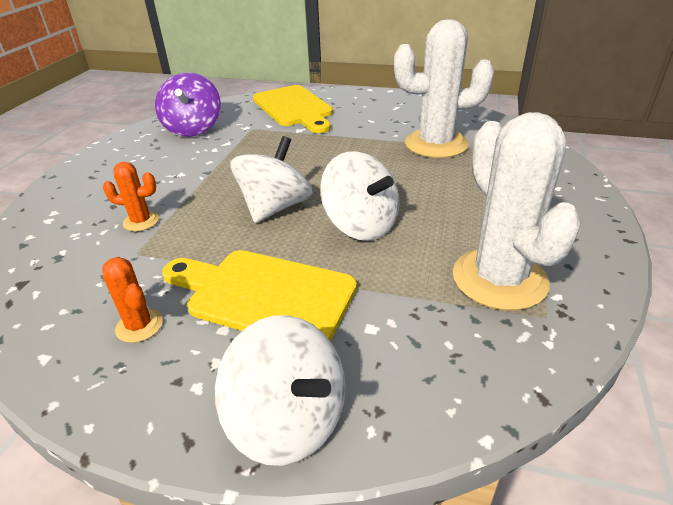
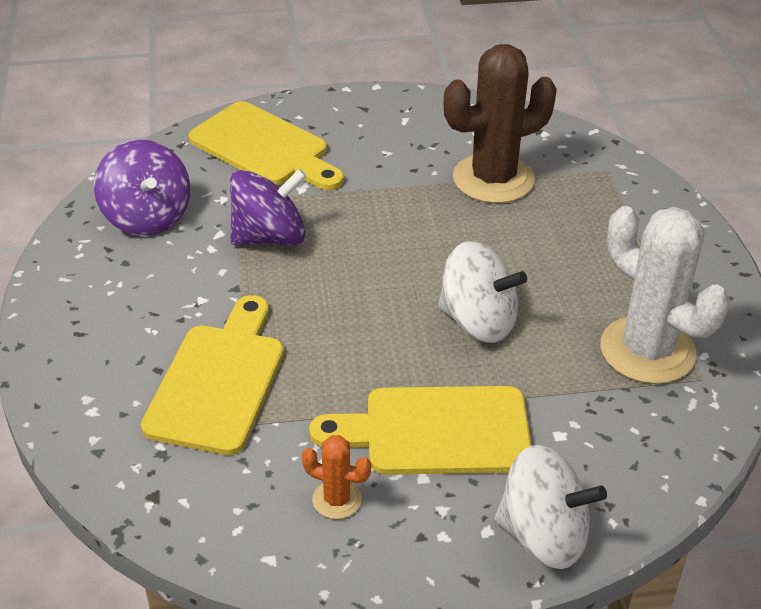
camera: 25 degrees left, 5 degrees up
(141, 221) = (218, 381): orange cactus -> yellow cutting board
(255, 149) = (269, 237): none -> purple spinning top
(275, 207) = (365, 321): white spinning top -> none
(436, 144) = (493, 179): white cactus -> brown cactus

